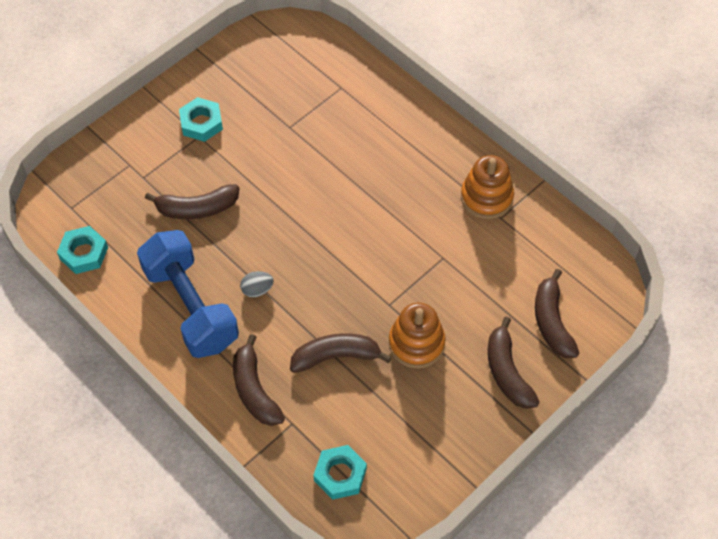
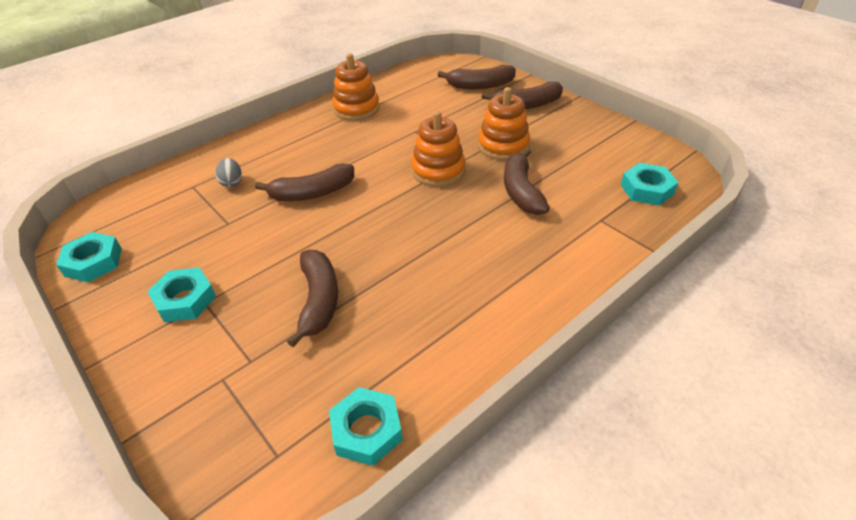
camera: 85 degrees left, 15 degrees down
(190, 307) = (463, 302): blue dumbbell -> none
(243, 53) = (93, 262): none -> turquoise nut
(254, 390) = (567, 246): brown banana -> brown banana (312, 193)
(257, 290) = (442, 246): grey egg -> grey egg (232, 182)
(369, 283) = (438, 171): none -> orange stacking toy

